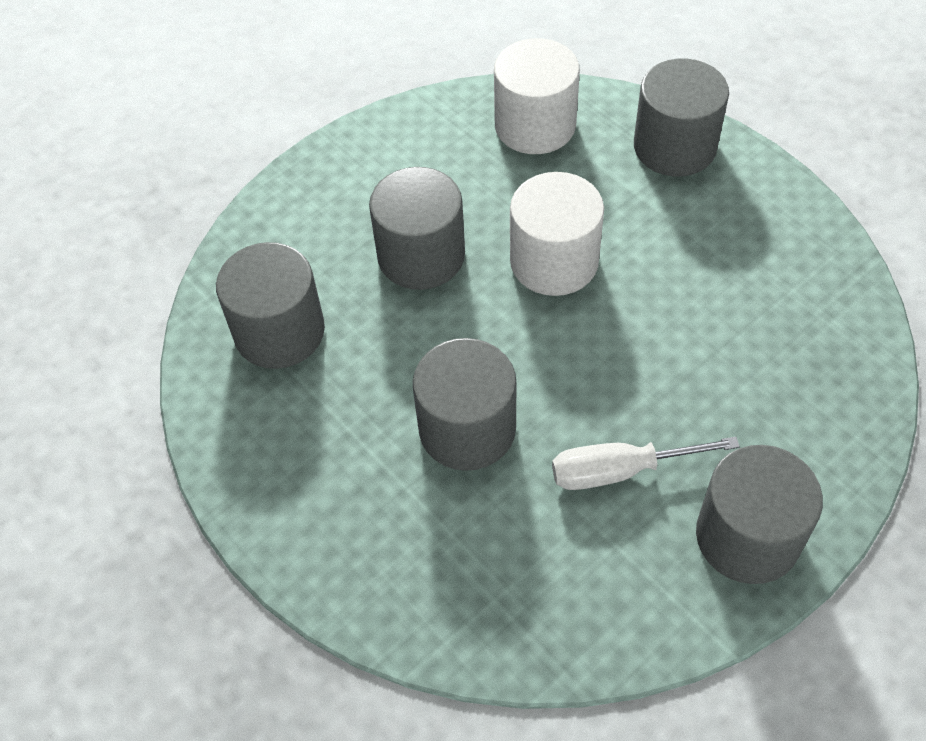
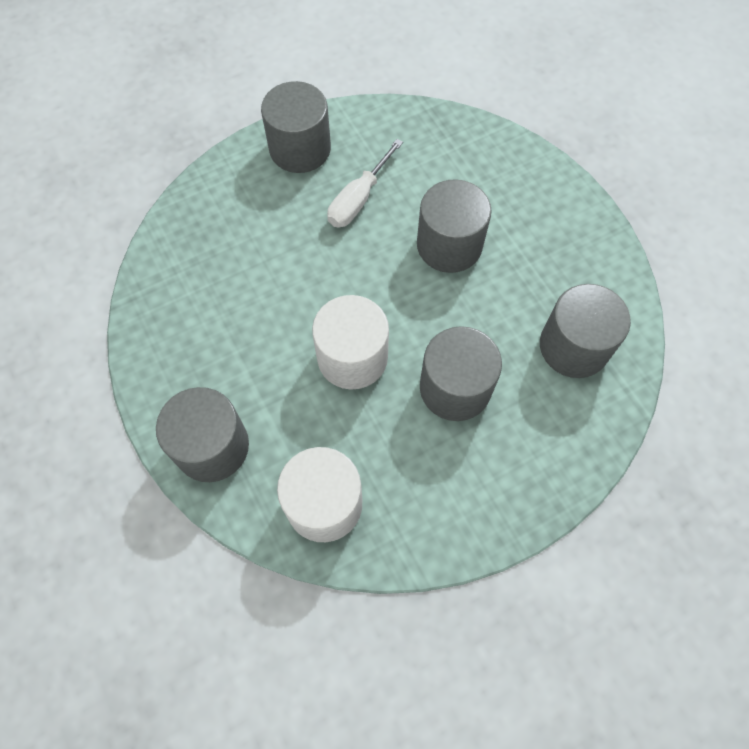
camera: 170 degrees left, 10 degrees up
(621, 470) = (359, 199): white screwdriver -> white screwdriver turned 120 degrees clockwise

